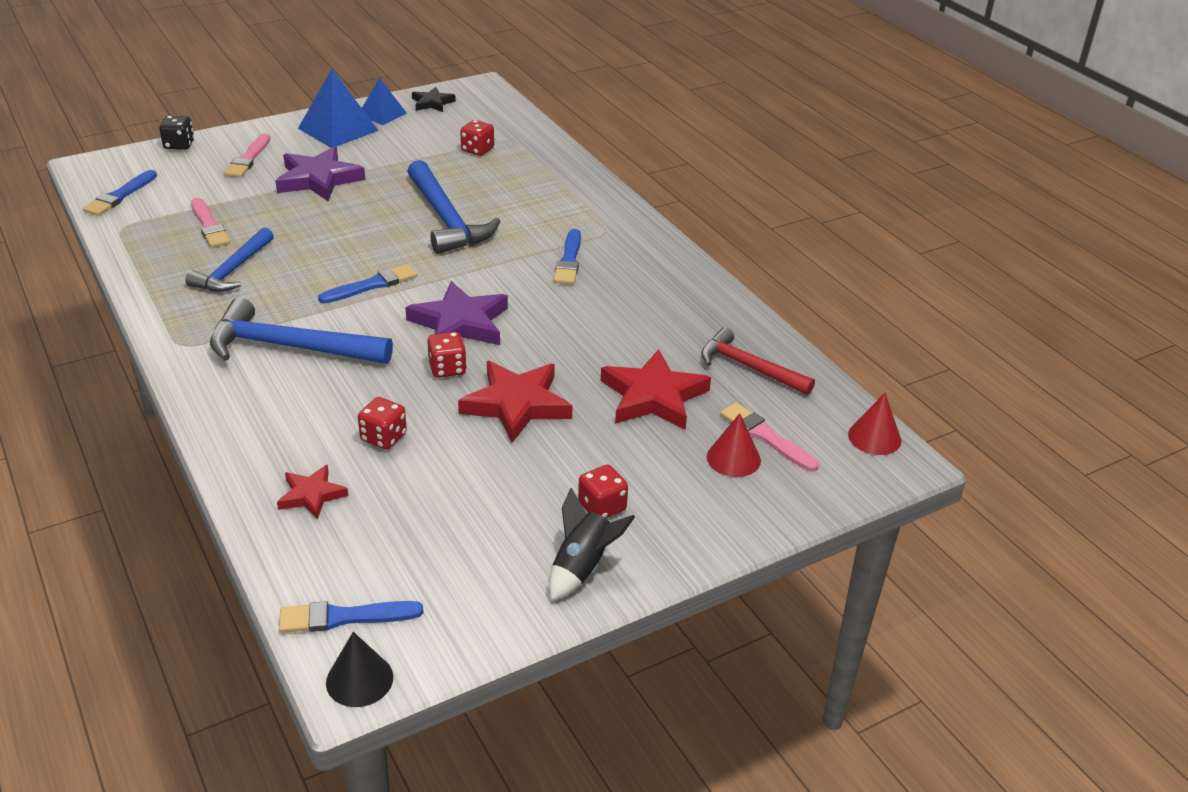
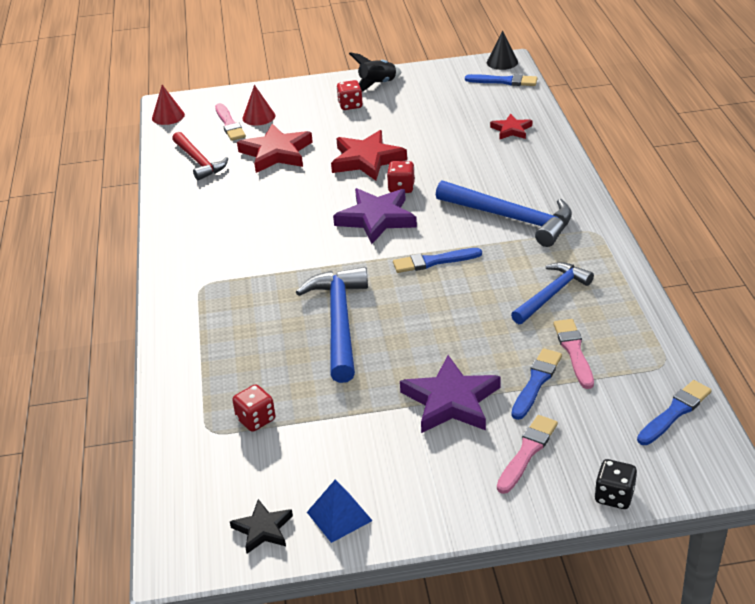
camera: 155 degrees left, 0 degrees up
(338, 129) = (406, 492): blue pyramid -> none
(383, 437) = (460, 153): red dice -> none
(569, 260) = (257, 260): blue brush -> blue brush (536, 382)

